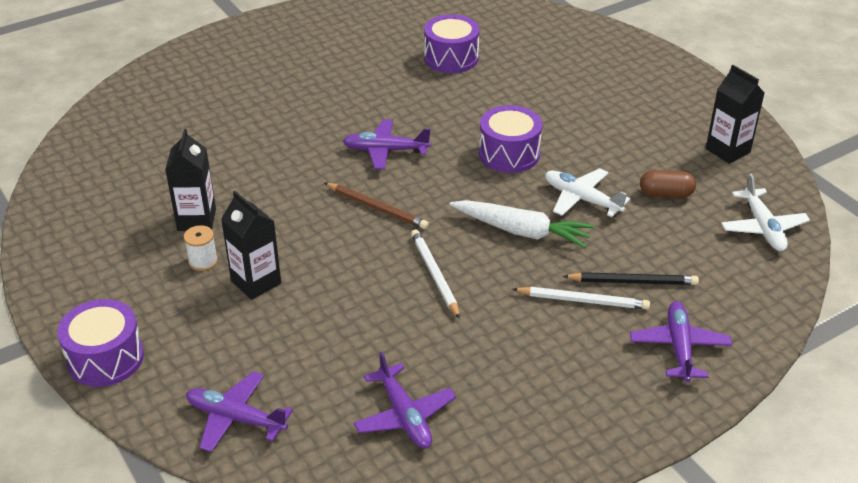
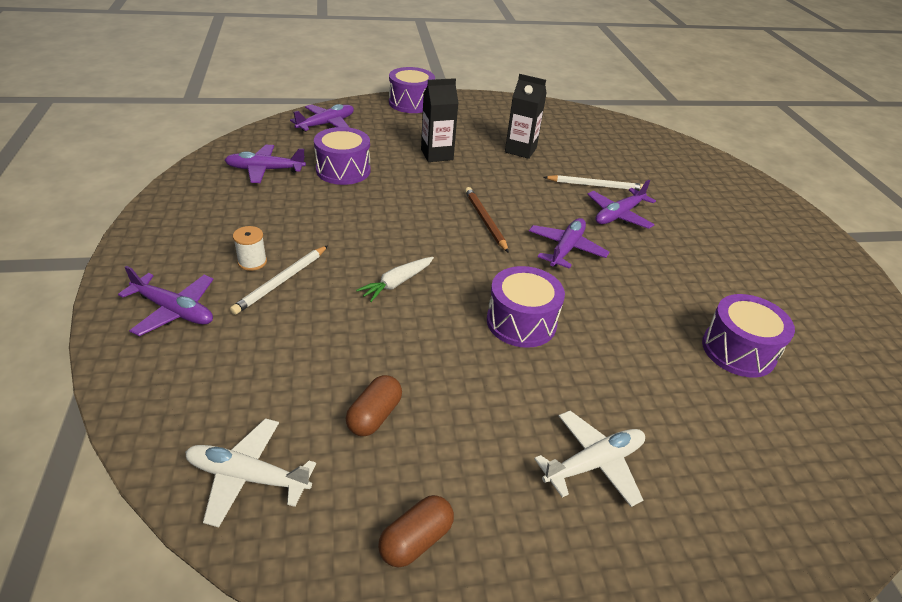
camera: 110 degrees right, 0 degrees up
(203, 261) = (473, 143): white spool -> white spool (252, 262)
(299, 130) = (618, 215): none -> purple plane
(353, 346) = (343, 170): none -> purple drum
(377, 208) = (485, 221): brown pencil -> brown pencil turned 105 degrees clockwise
(434, 275) = (382, 221): white pencil -> white pencil (595, 185)
(521, 231) = (397, 283): white carrot -> white carrot, size x0.63
(581, 199) = (414, 342): white plane -> white plane (594, 463)
(632, 281) = (273, 321): black pencil -> none
(727, 150) = (416, 540): black carton -> brown capsule

